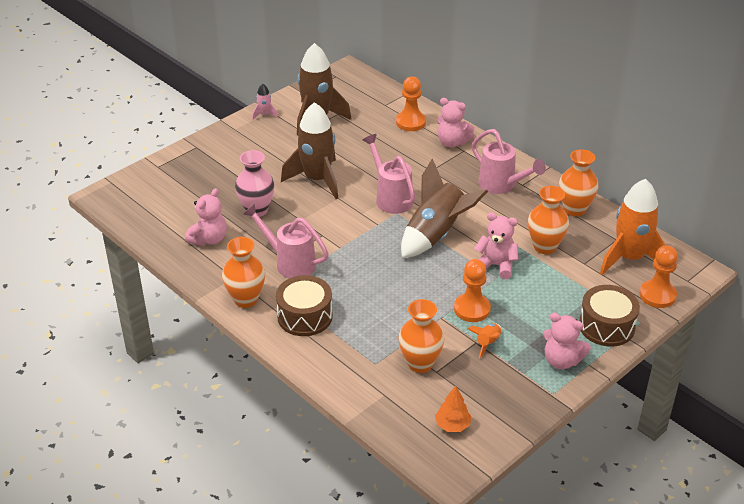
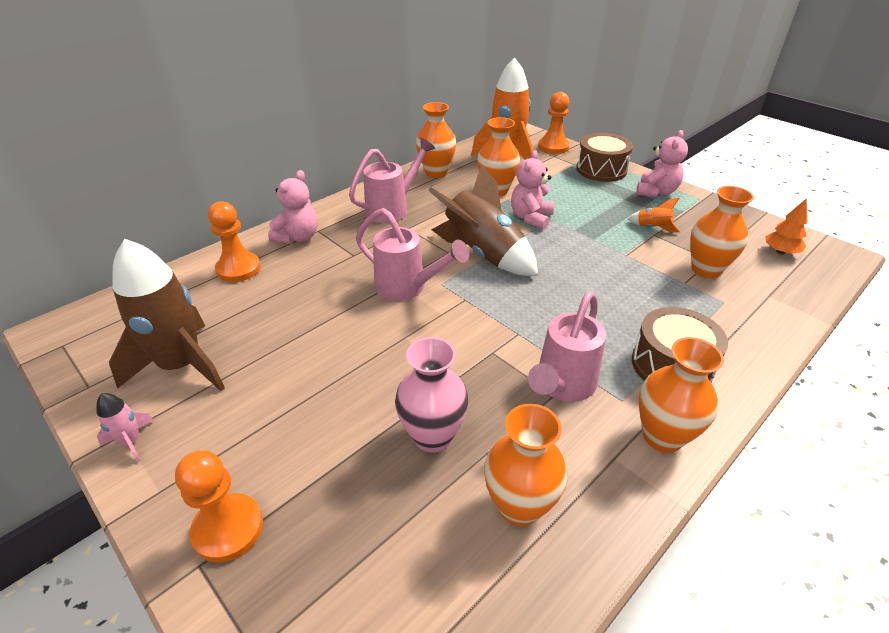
camera: 90 degrees left, 0 degrees up
(209, 239) = (519, 506): pink teddy bear -> orange vase
(317, 179) = (356, 361): brown rocket -> none
(390, 197) = (408, 288): pink watering can -> pink watering can turned 120 degrees counterclockwise
(472, 309) = (605, 235): orange pawn -> orange pawn (228, 529)

